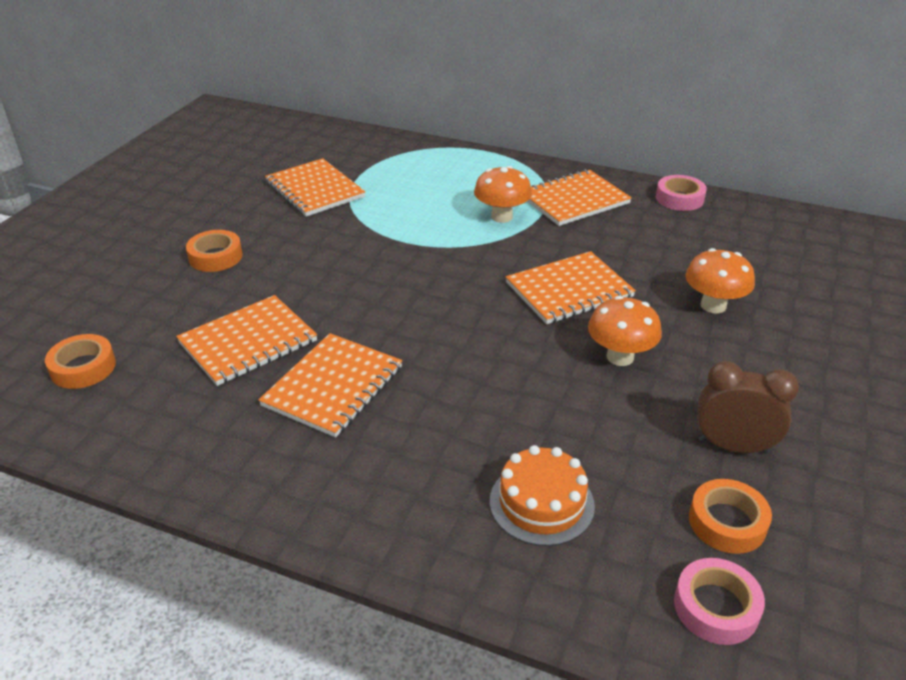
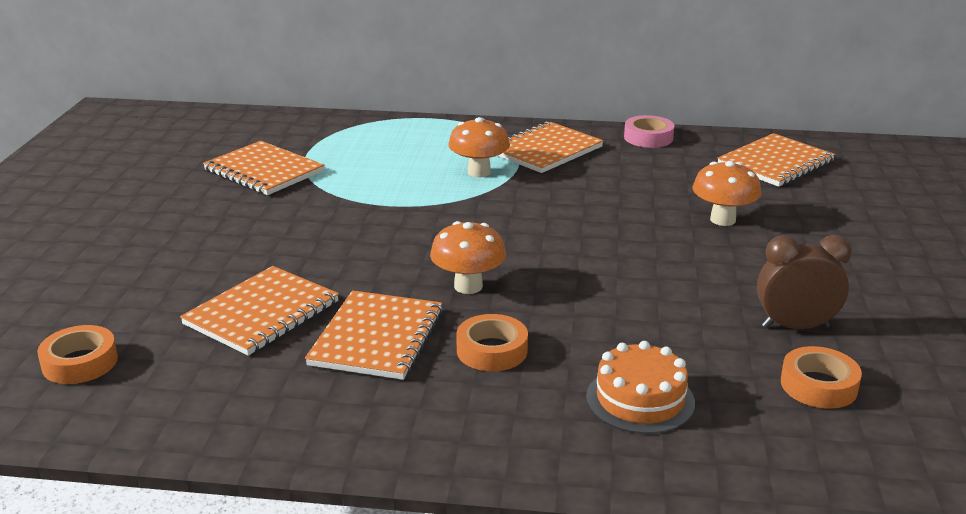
camera: 15 degrees left, 10 degrees down
(215, 257) = (182, 243): orange tape -> orange tape (492, 350)
(569, 290) = (578, 225): orange notebook -> orange notebook (775, 163)
(620, 357) = (655, 272): orange mushroom -> orange mushroom (468, 286)
(716, 607) = (840, 451): pink tape -> none

